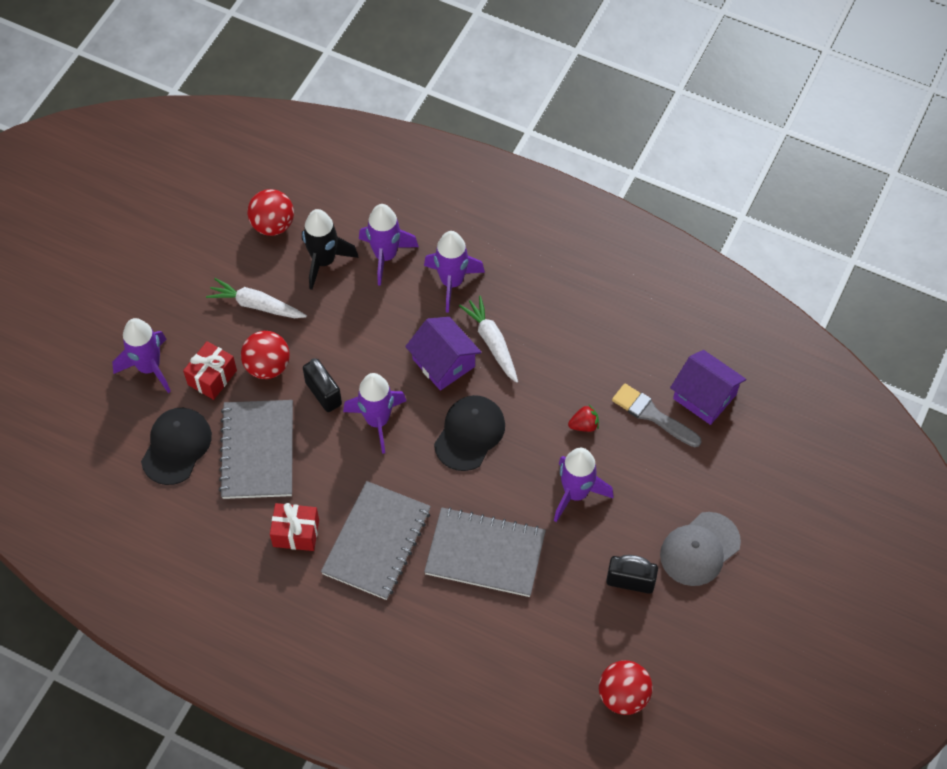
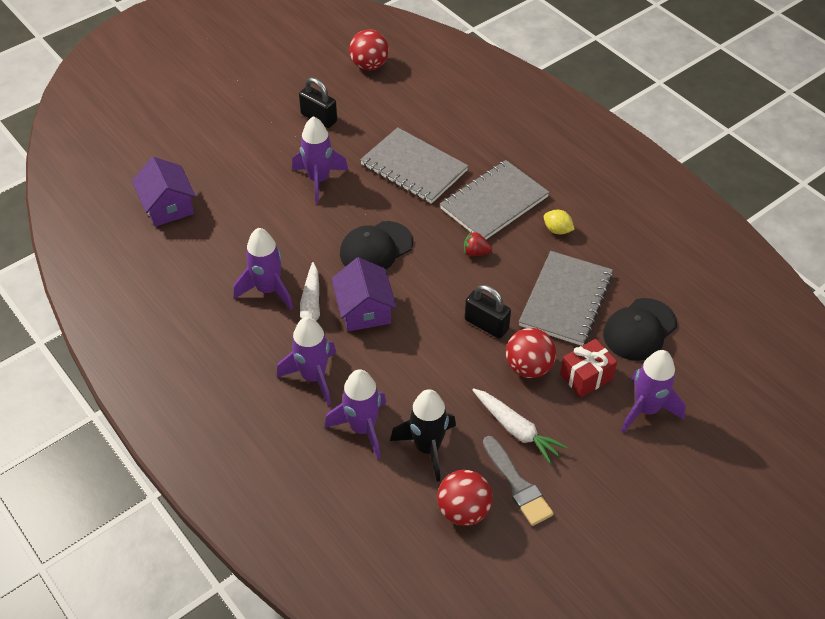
camera: 155 degrees left, 10 degrees down
(296, 533) = (557, 230): red gift -> yellow lemon
(323, 393) = (486, 324): black padlock -> black padlock turned 45 degrees counterclockwise
(377, 421) = (449, 285): purple rocket -> purple rocket (268, 290)
(584, 425) = (279, 221): red strawberry -> red strawberry (476, 252)
(652, 415) = (219, 209): grey brush -> grey brush (517, 484)
(699, 549) = (255, 119): grey cap -> none

